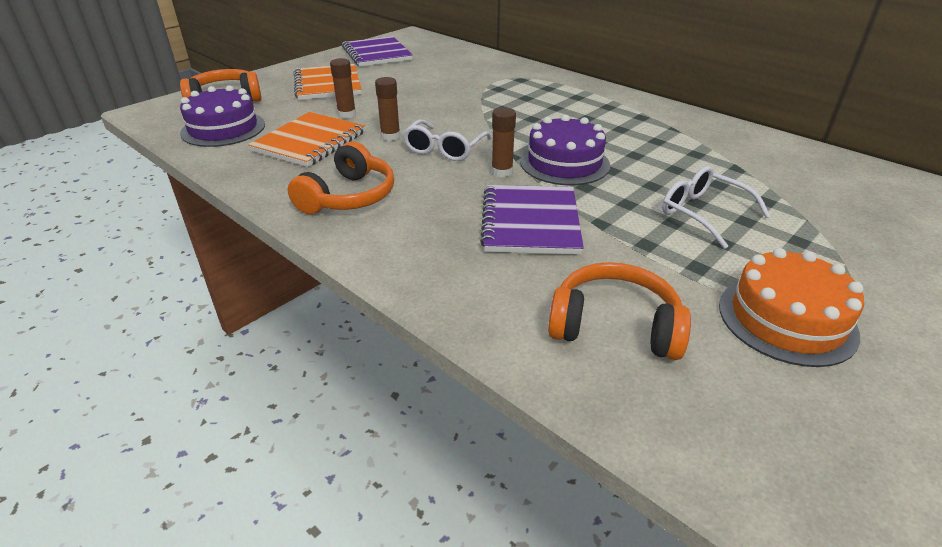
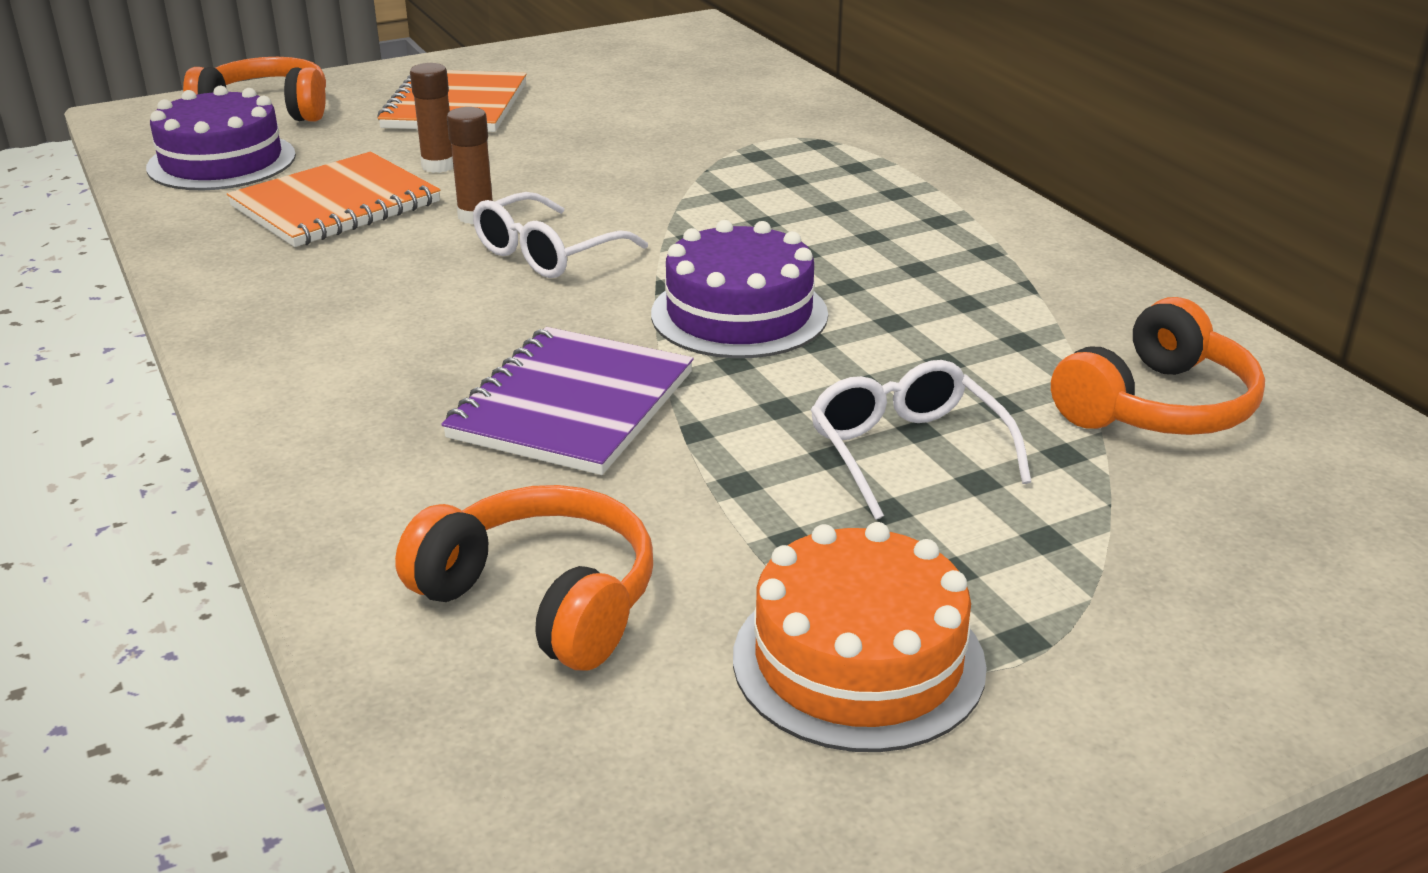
camera: 20 degrees right, 5 degrees down
(349, 197) = (316, 307): orange headphones -> orange headphones (1158, 406)
(377, 54) = (594, 58): purple notebook -> none
(502, 172) = (609, 310): brown glue stick -> none

